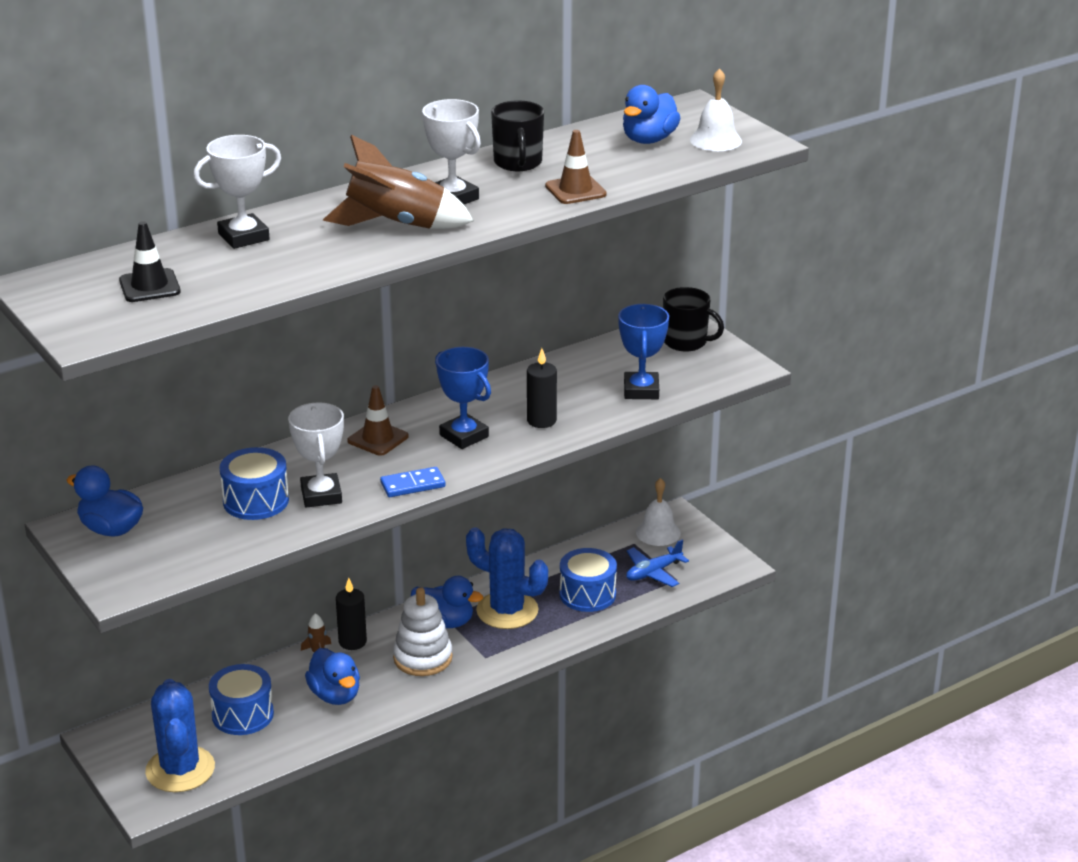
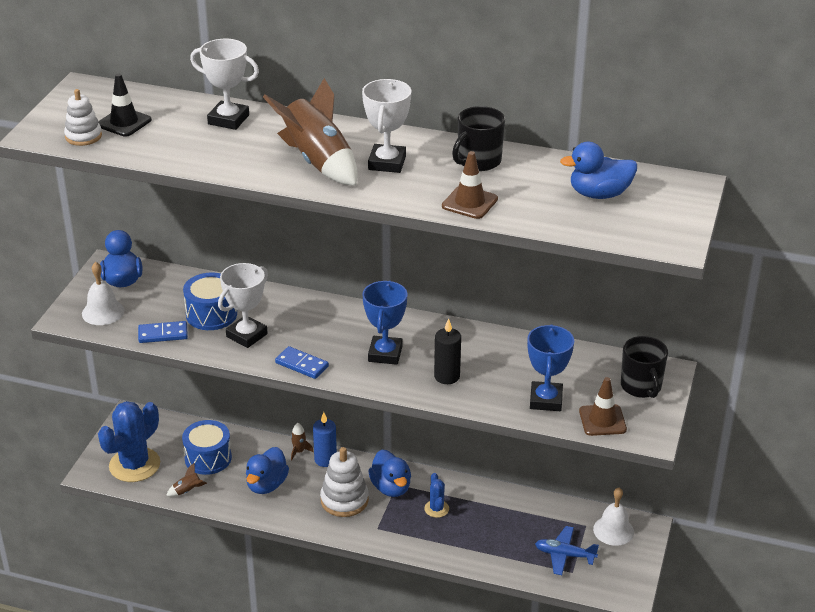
camera: 50 degrees right, 5 degrees up
(137, 315) = (83, 136): none -> white stacking toy
(242, 541) = (163, 334): none -> blue domino
(271, 751) = (187, 491): none -> brown rocket
(352, 642) = (325, 459): black candle -> blue candle
(378, 439) = (337, 321): brown traffic cone -> brown traffic cone (602, 420)
(507, 611) = (436, 509): blue cactus -> blue cactus, size x0.47
(587, 594) = (500, 536): blue drum -> none
(641, 390) = (546, 400): blue trophy -> blue trophy turned 45 degrees counterclockwise
(715, 140) = (645, 222): white bell -> white bell (103, 312)

